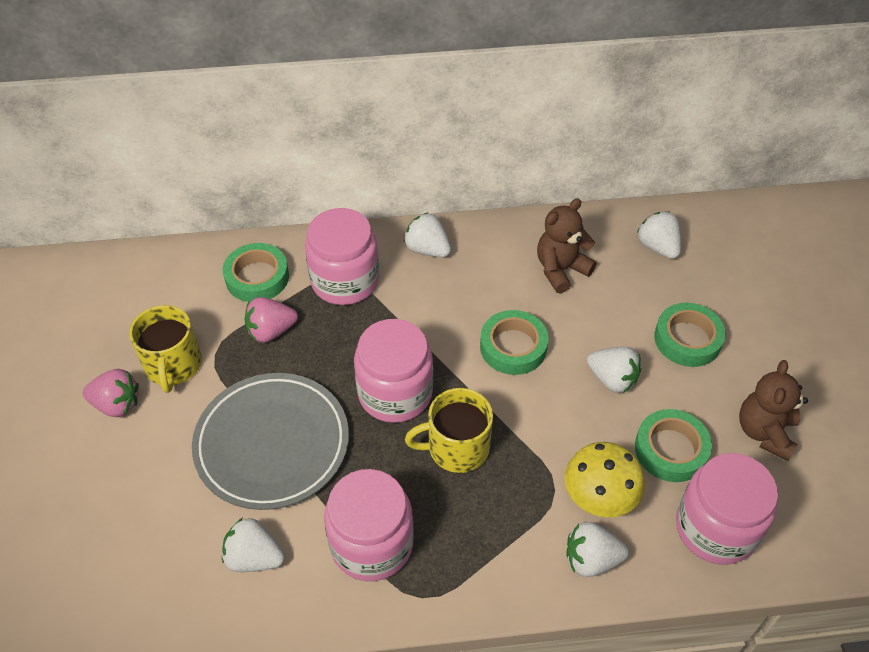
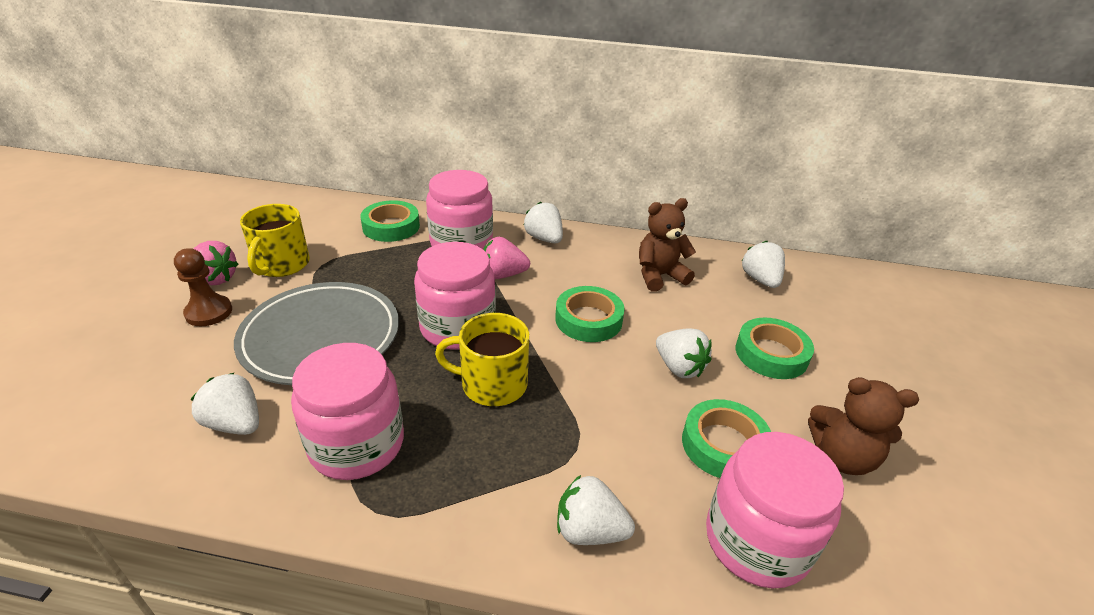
camera: 15 degrees right, 15 degrees down
(141, 448) = (209, 312): none -> brown pawn
(271, 331) = (378, 261): pink strawberry -> pink strawberry (503, 275)
(599, 496) = (625, 468): yellow mushroom -> none
(765, 432) = (842, 457): brown teddy bear -> brown teddy bear turned 105 degrees counterclockwise

